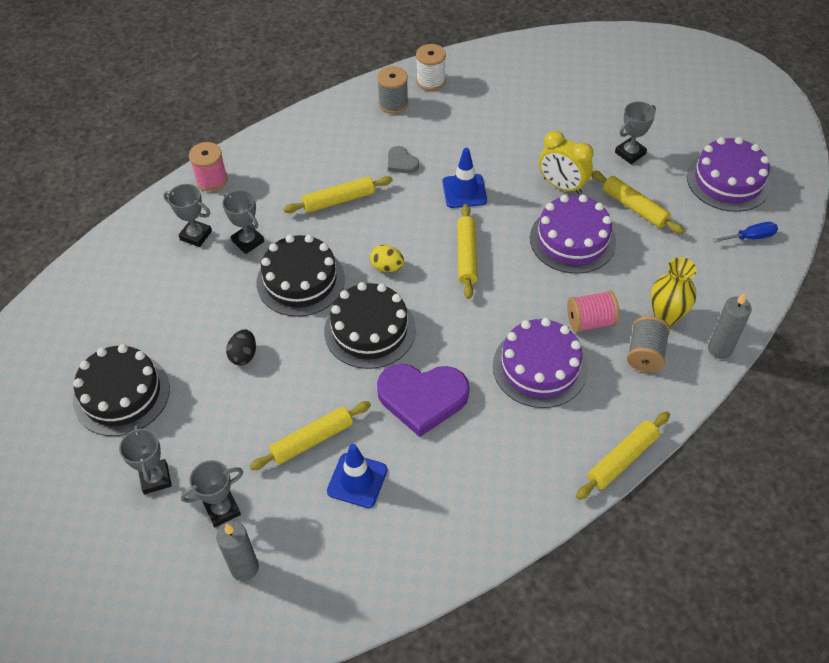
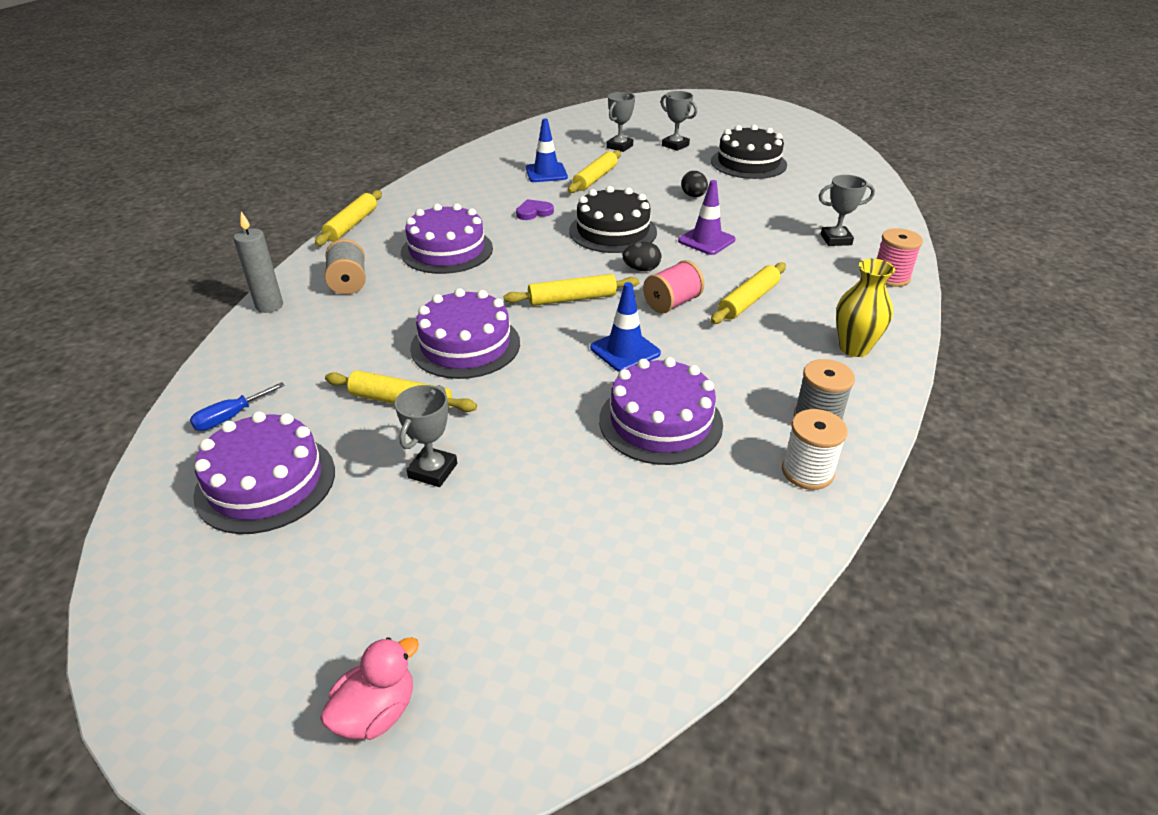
camera: 150 degrees right, 15 degrees down
(244, 568) = (581, 136): grey candle -> none
(248, 241) = (787, 249): grey trophy -> none
(300, 280) = (706, 240): black cake -> purple traffic cone
(387, 267) = (641, 269): yellow egg -> black egg
(401, 162) = (726, 354): grey heart -> none
(422, 398) = (534, 212): purple heart -> purple heart, size x0.48
(466, 255) = (572, 299): yellow rolling pin -> yellow rolling pin turned 75 degrees counterclockwise
(483, 134) = (660, 422): none -> purple cake
(562, 186) = (509, 395): yellow clock -> none
(590, 322) = (413, 289): pink spool -> pink spool (672, 303)
(666, 316) = (333, 314): yellow vase -> yellow vase (854, 348)
(686, 64) = (376, 712): none -> pink duck

